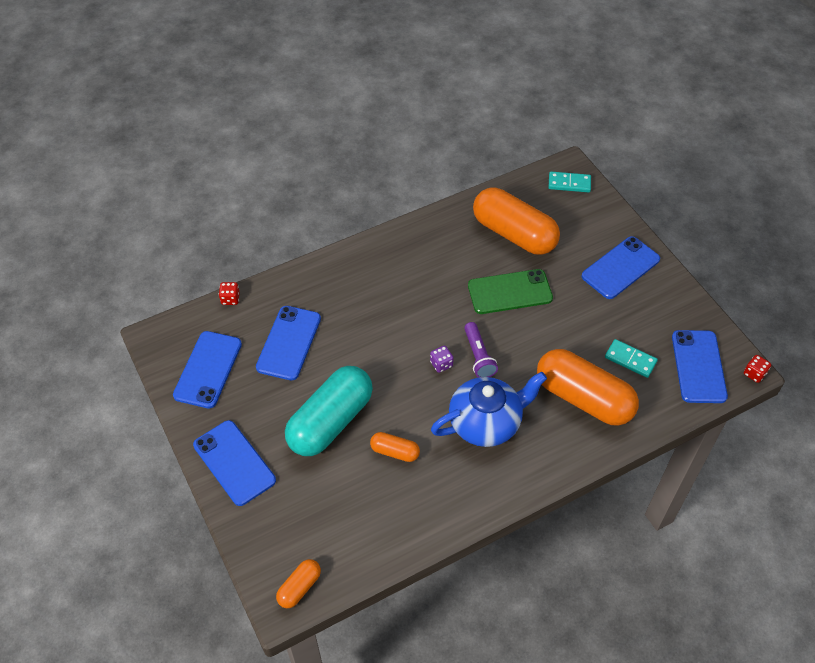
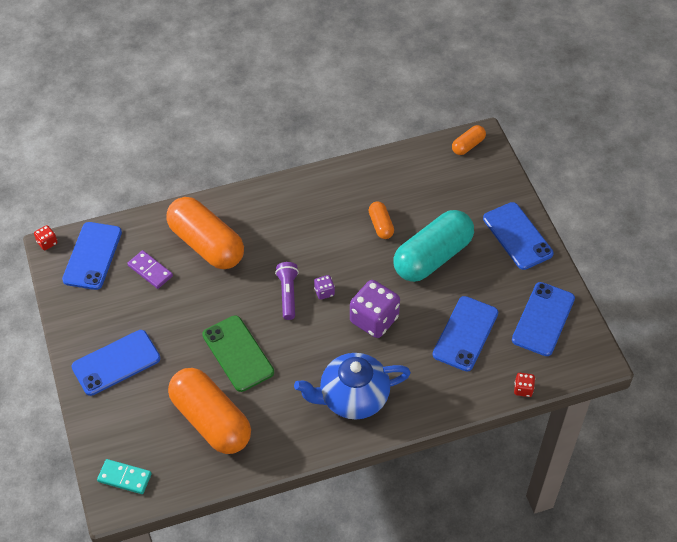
camera: 170 degrees left, 0 degrees up
(384, 343) = (374, 319): none -> purple dice
(395, 452) = (381, 225): orange capsule -> orange capsule turned 45 degrees clockwise
(486, 423) = (298, 237): blue teapot -> blue teapot (353, 397)
(510, 292) = (238, 353): green phone -> green phone turned 60 degrees clockwise
(630, 360) = (150, 271): turquoise domino -> purple domino

